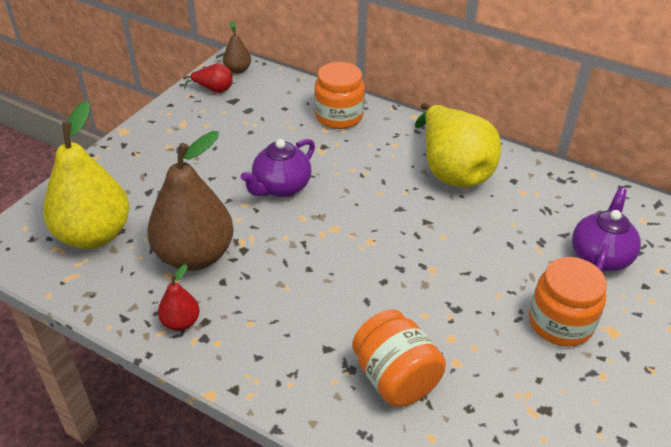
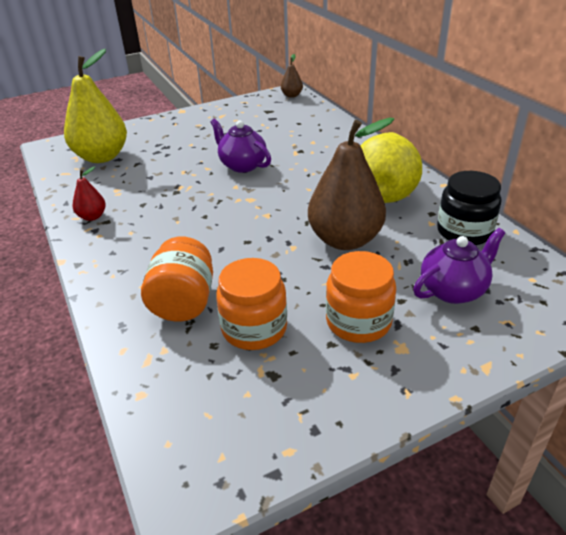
camera: 35 degrees right, 5 degrees down
(195, 256) = (143, 185): brown pear -> brown pear (345, 240)
(214, 90) = (263, 102): red pear -> none
(281, 187) = (242, 165): purple teapot -> purple teapot turned 60 degrees clockwise
(339, 116) = (332, 137): orange jar -> orange jar (254, 328)
(556, 191) = (464, 231): none -> black jar

